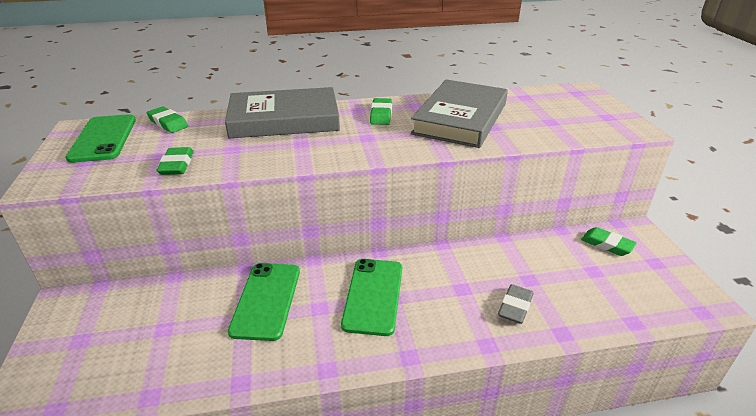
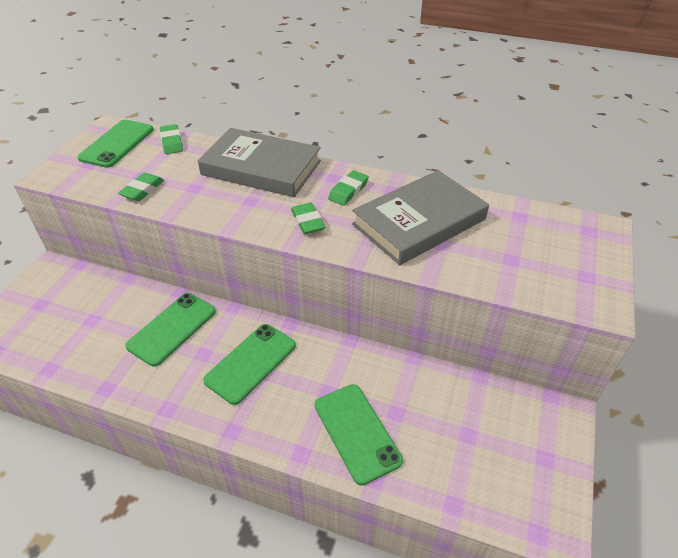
camera: 30 degrees right, 10 degrees up
(515, 307) = (357, 432): grey eraser -> green phone
(607, 244) = (512, 414): green eraser -> green eraser (307, 222)

